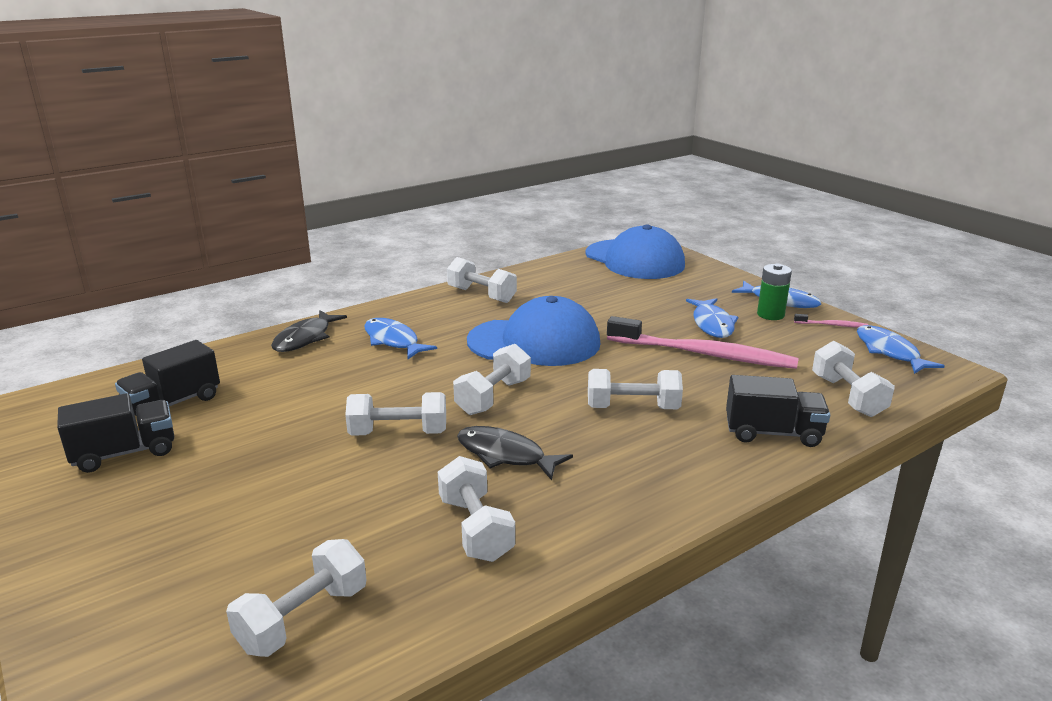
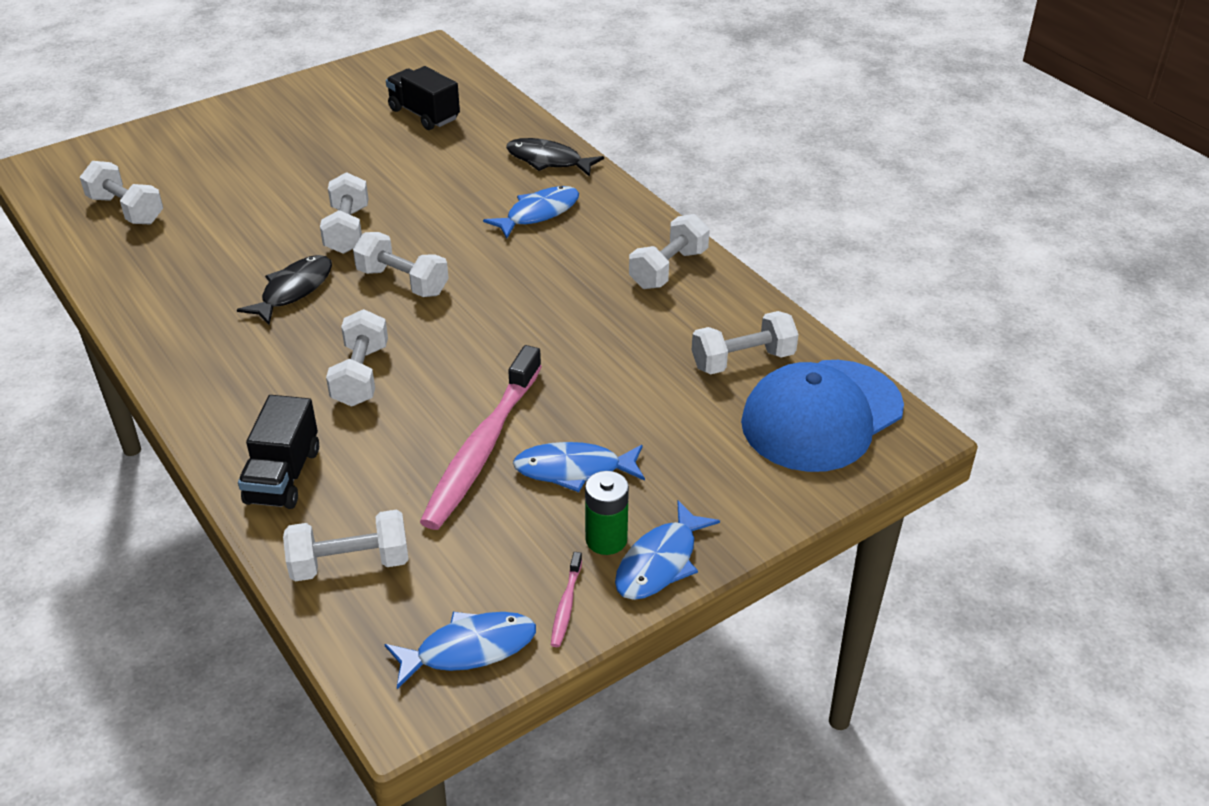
camera: 90 degrees right, 15 degrees up
(125, 453) = (350, 109): black truck -> none
(475, 528) = (192, 276): white dumbbell -> white dumbbell (743, 360)
(534, 342) = (528, 310): blue cap -> none

